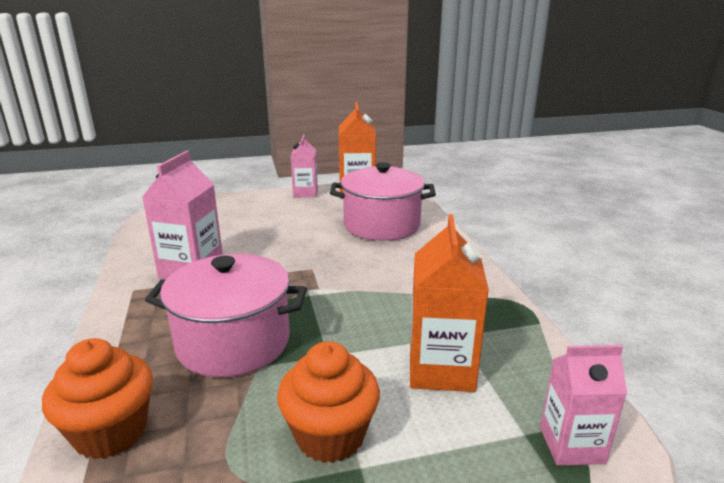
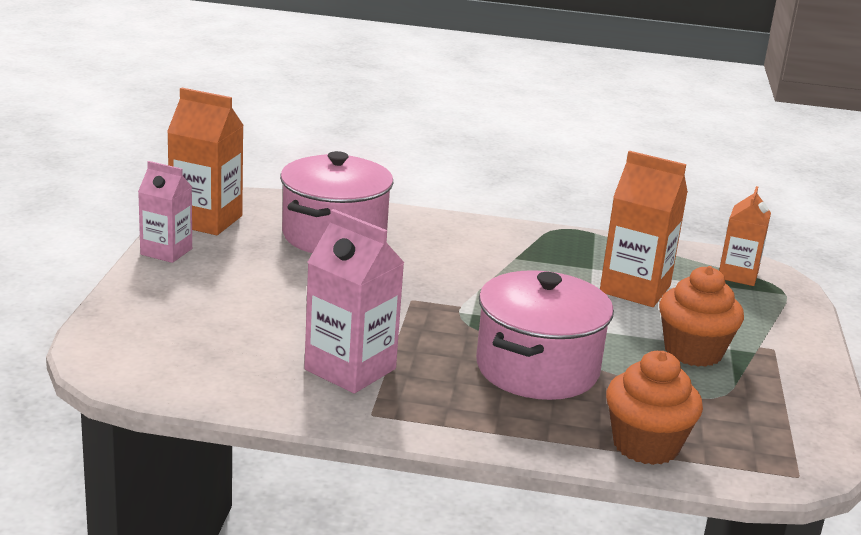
camera: 70 degrees left, 0 degrees up
(571, 445) = (738, 275): pink carton -> orange carton

